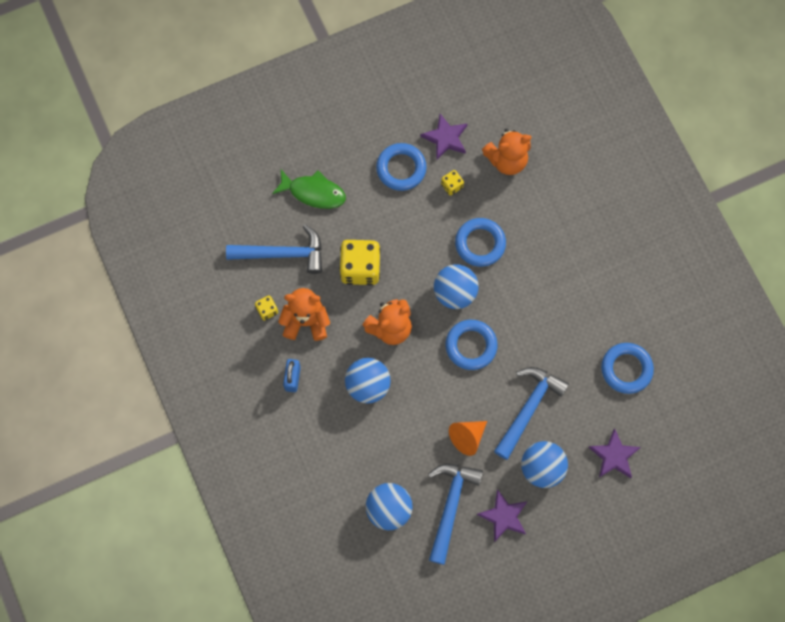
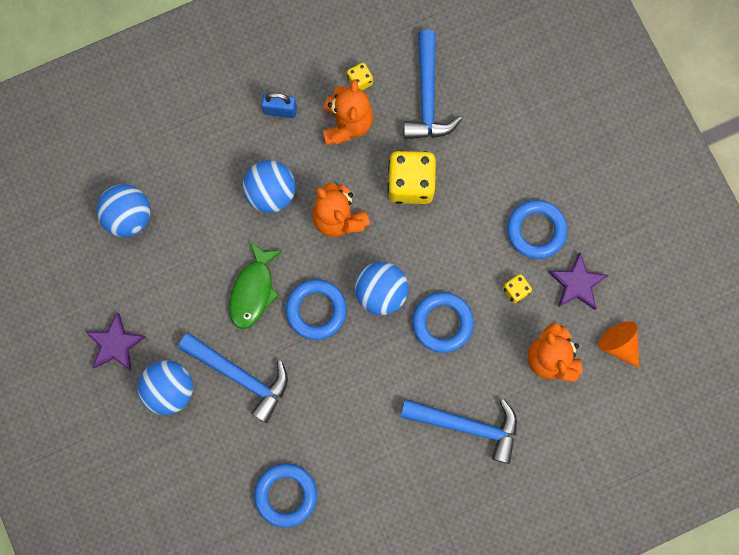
camera: 90 degrees right, 5 degrees up
(313, 192) = (503, 130): green fish -> green fish (253, 291)
(450, 506) = (129, 284): blue hammer -> blue hammer (467, 425)
(467, 437) = (208, 304): orange cone -> orange cone (618, 344)
(614, 456) = (181, 475): purple star -> none

